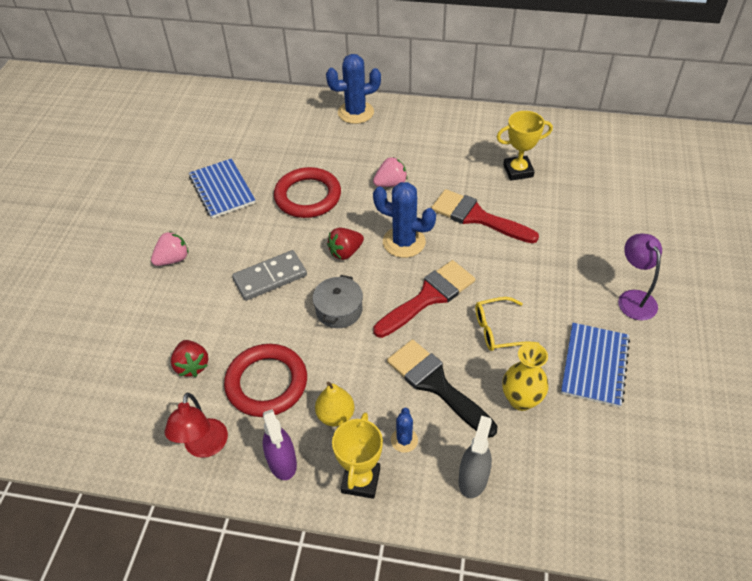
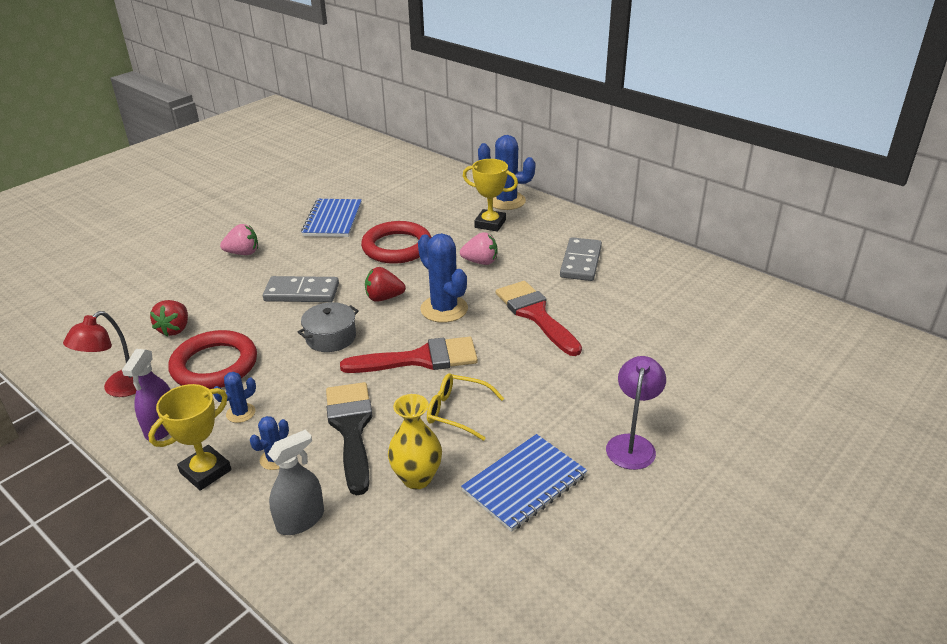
camera: 30 degrees right, 15 degrees down
(335, 415) = (240, 413): yellow pear -> blue cactus
(467, 152) = (581, 262): none -> grey domino
(518, 171) = (618, 293): yellow trophy -> yellow trophy (490, 224)

